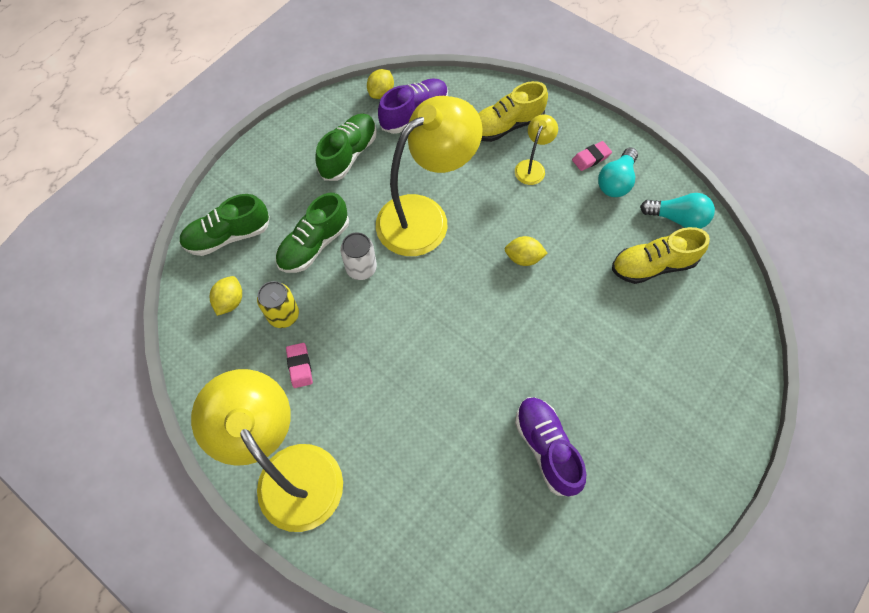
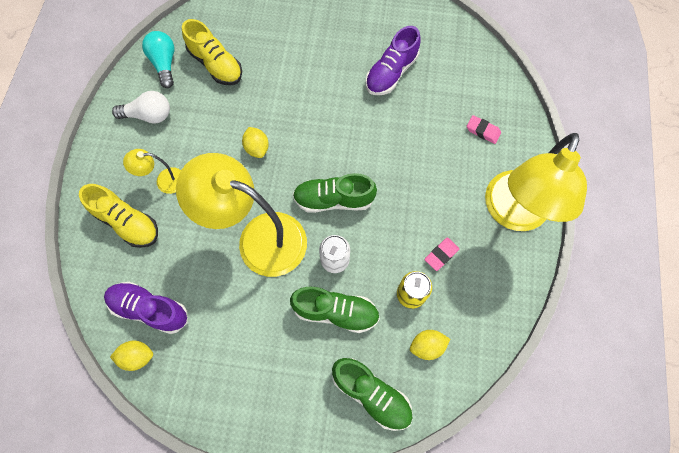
camera: 120 degrees left, 5 degrees up
(348, 154) = (227, 342): green shoe -> green shoe (333, 200)
(591, 158) = (133, 142): pink eraser -> pink eraser (483, 131)
(616, 181) = (149, 115): turquoise light bulb -> white light bulb

